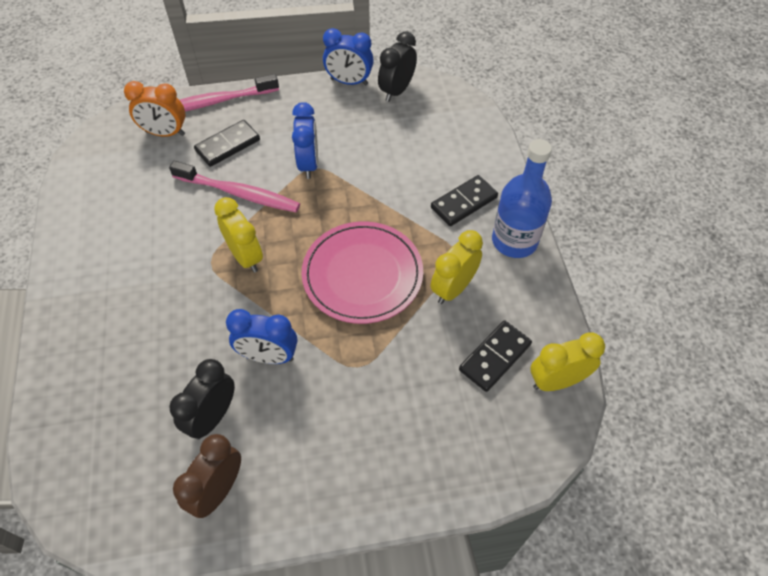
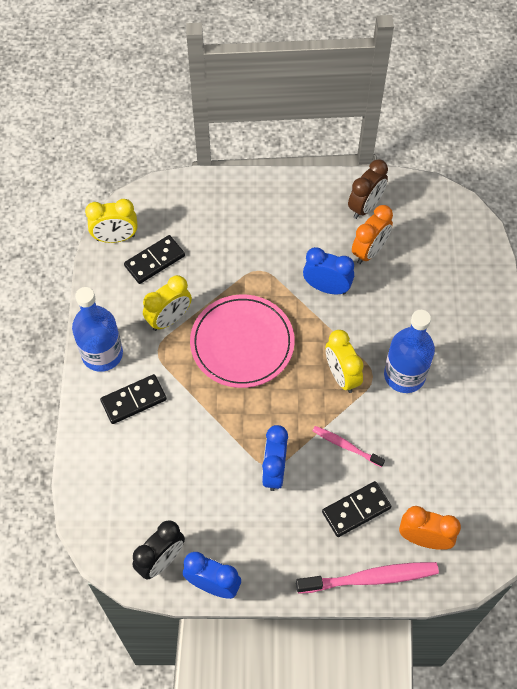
camera: 170 degrees left, 5 degrees up
(174, 268) = (404, 375): none -> blue bottle
(213, 417) = (369, 251): black clock -> orange clock
(239, 193) = (346, 446): pink toothbrush -> pink toothbrush, size x0.58

